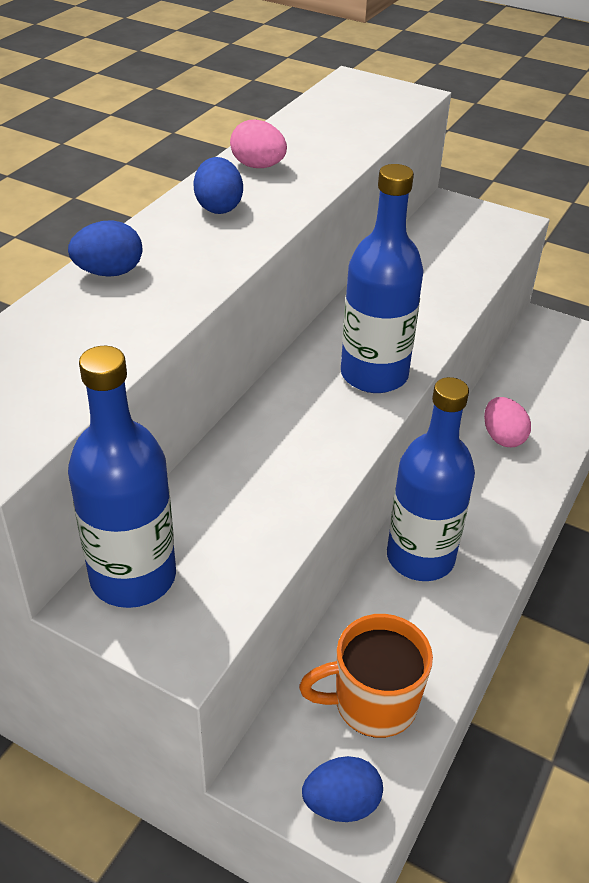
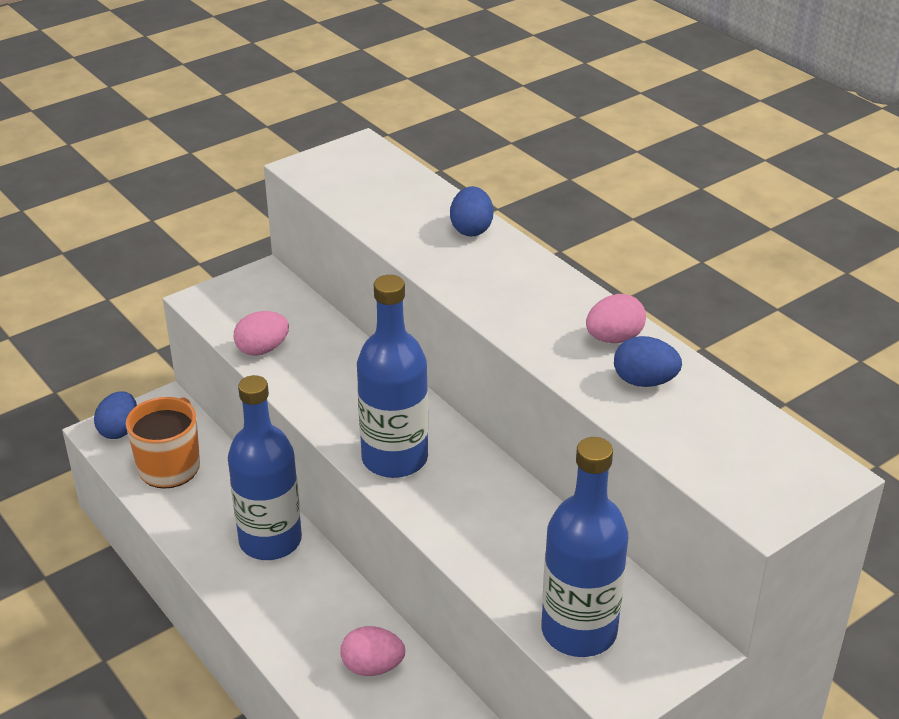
camera: 115 degrees right, 5 degrees down
(133, 577) = (272, 291): blue bottle -> blue bottle (579, 631)
(218, 207) = (544, 298): blue egg -> blue egg (644, 381)
(264, 535) = (262, 349): none -> pink egg

